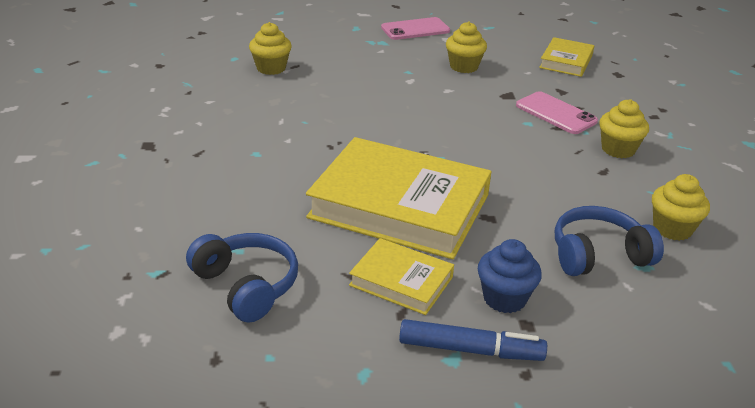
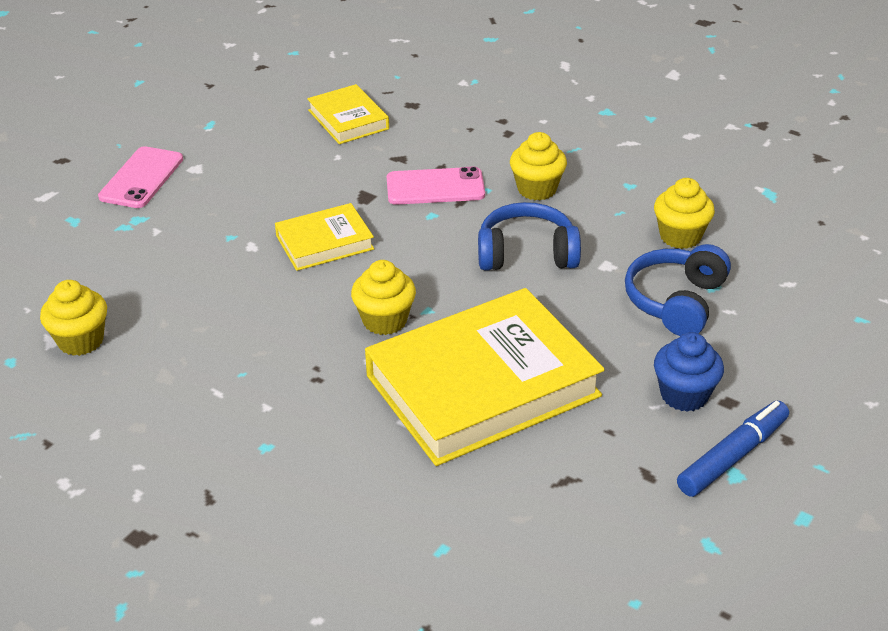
camera: 50 degrees left, 5 degrees up
(246, 286) = (510, 570): blue headphones -> blue headphones (526, 254)
(401, 281) = (602, 449): yellow book -> yellow book (324, 242)
(464, 67) = (271, 192): yellow cupcake -> yellow cupcake (385, 320)

